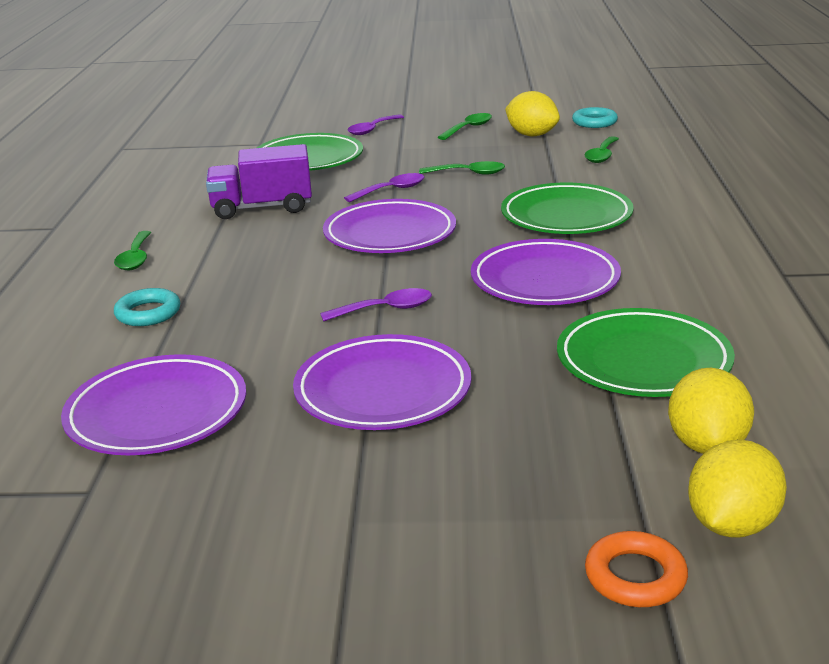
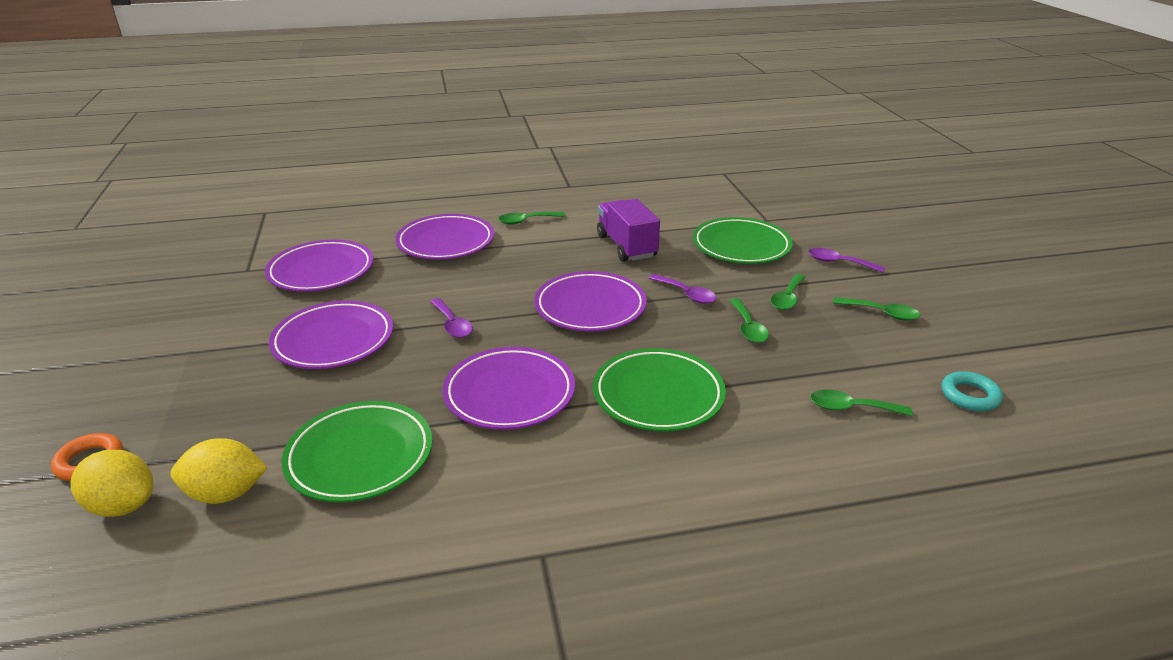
camera: 75 degrees right, 5 degrees up
(148, 313) = (446, 242): turquoise ring -> purple plate
(425, 154) = (787, 298): none -> green spoon
(532, 135) = (888, 354): yellow lemon -> none

